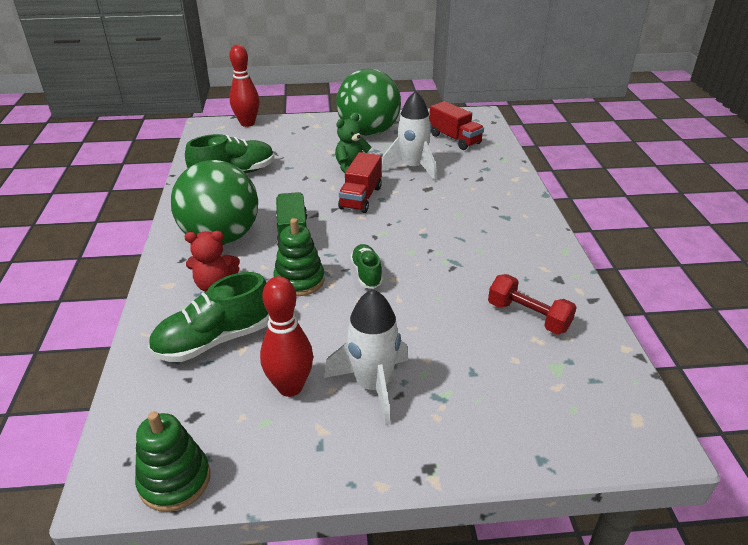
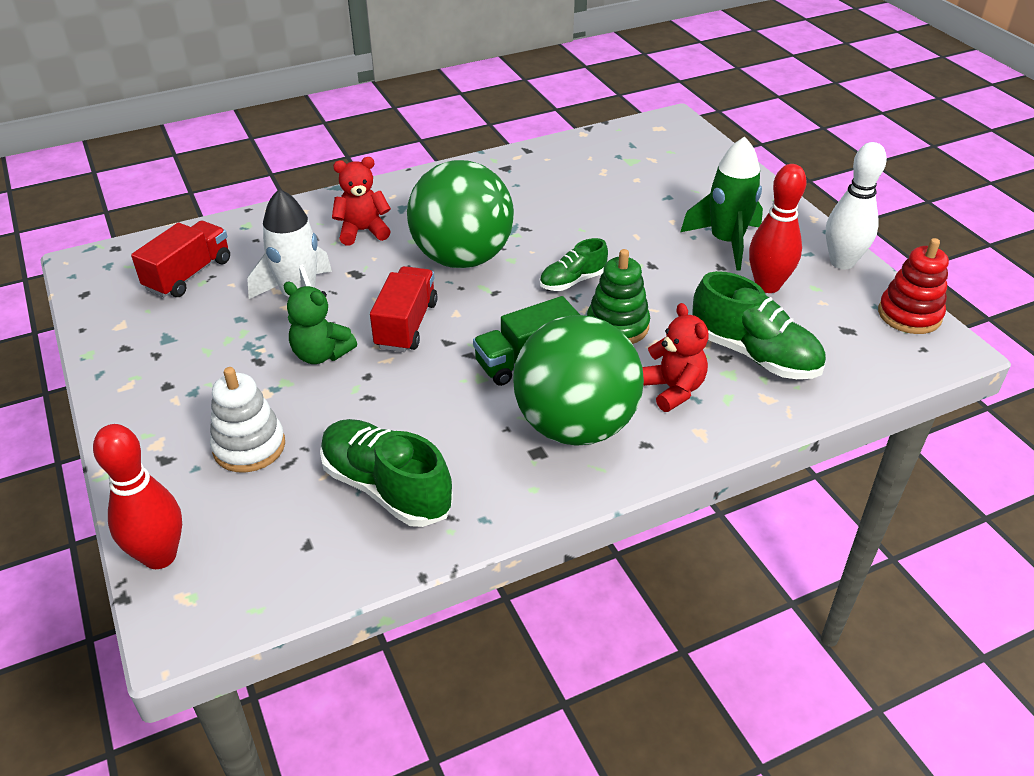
camera: 110 degrees left, 5 degrees up
(175, 480) = (909, 315): green stacking toy -> red stacking toy
(289, 468) = (842, 262): none -> white bowling pin
(295, 145) = (249, 446): none -> white stacking toy
(360, 198) = (406, 325): red truck -> red truck turned 75 degrees counterclockwise
(368, 132) = (177, 369): green ball -> green ball (462, 258)
(373, 385) = (726, 242): white rocket -> green rocket
(478, 197) = (363, 231): none -> red teddy bear
(528, 316) = (575, 178): red dumbbell -> none

